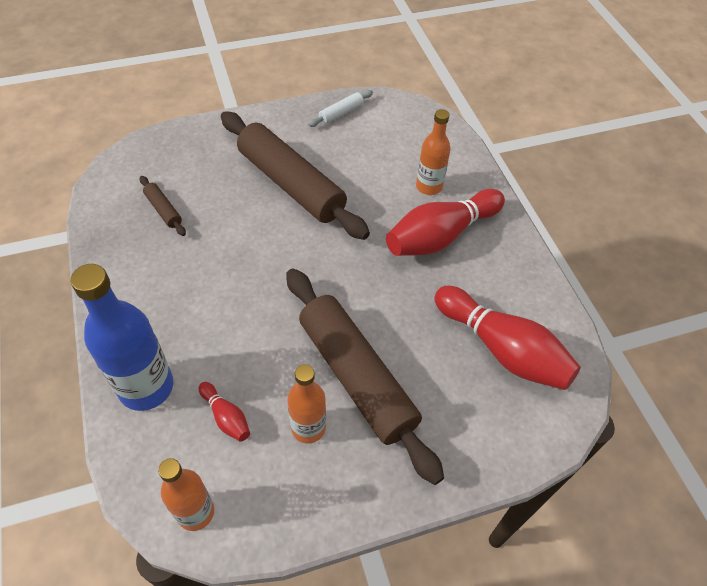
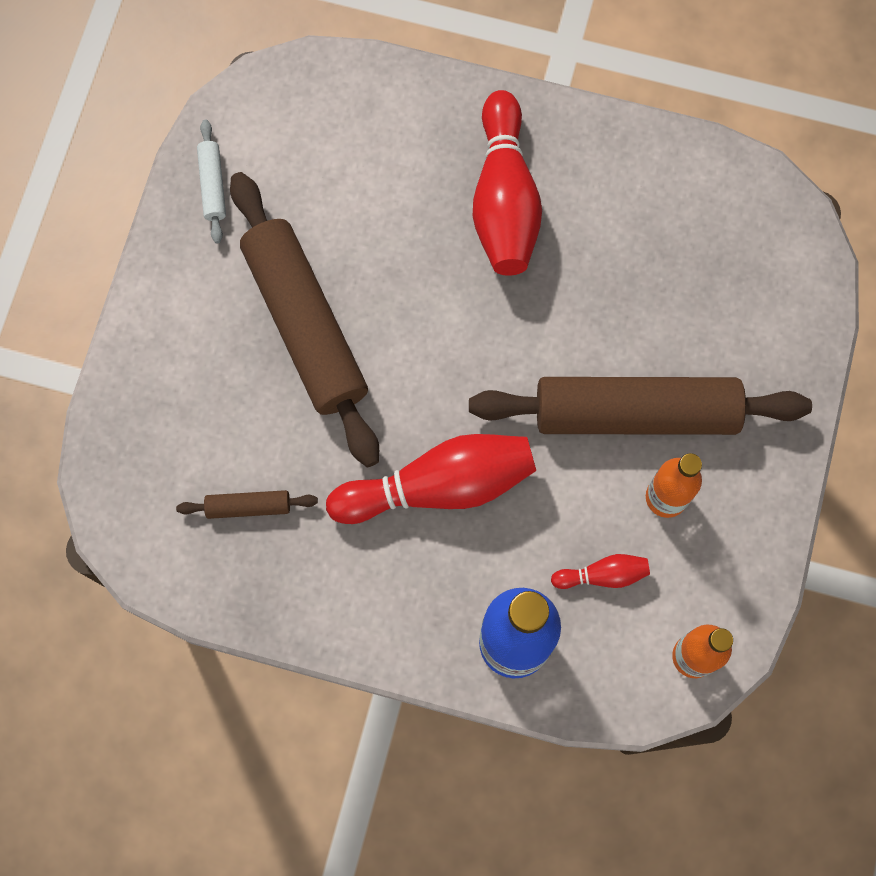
camera: 55 degrees left, 20 degrees up
(291, 184) = (305, 325): brown rolling pin -> brown rolling pin turned 75 degrees clockwise
(429, 187) = (419, 161): orange bottle -> none
(502, 349) = (694, 241): red bowling pin -> red bowling pin (439, 486)

